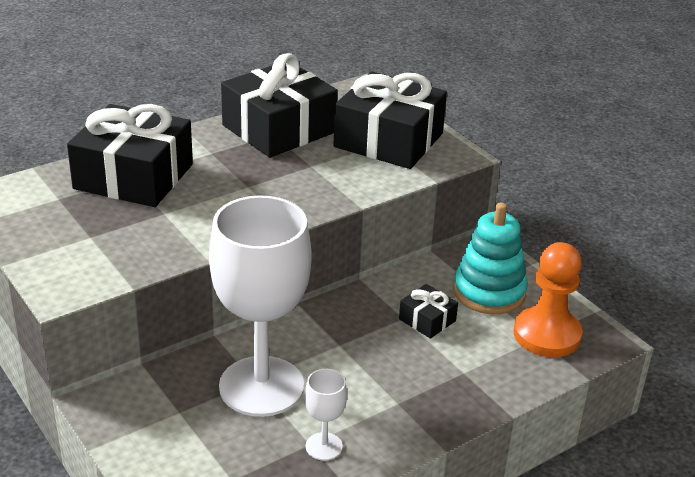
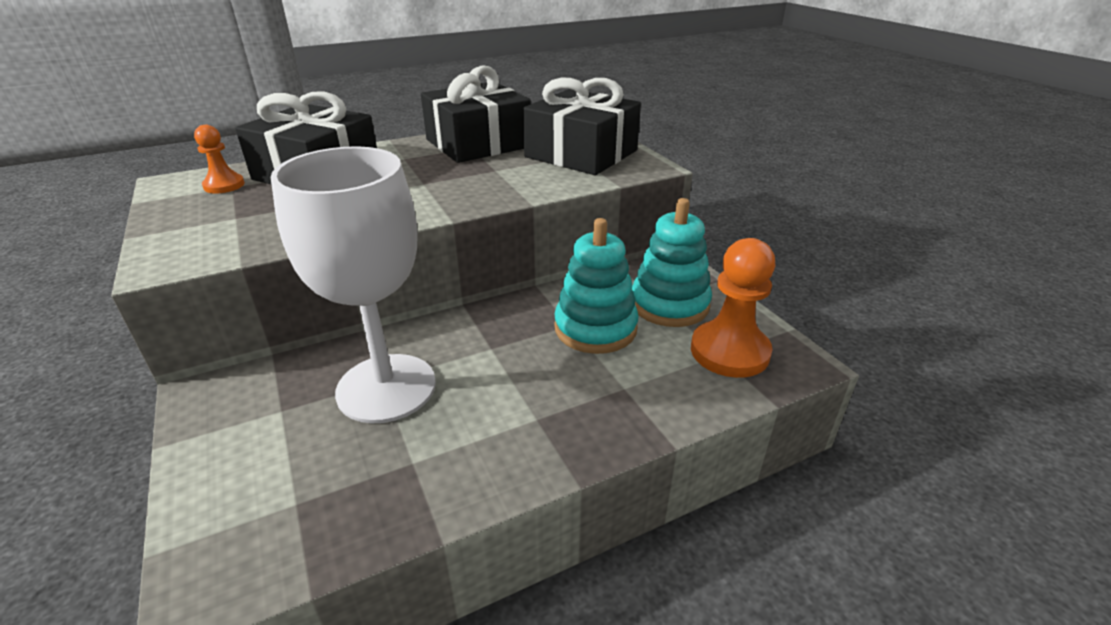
camera: 10 degrees right, 0 degrees up
(50, 198) = (224, 185): none -> orange pawn
(324, 446) = (427, 467): white goblet -> none
(427, 320) = (595, 328): black gift -> turquoise stacking toy

